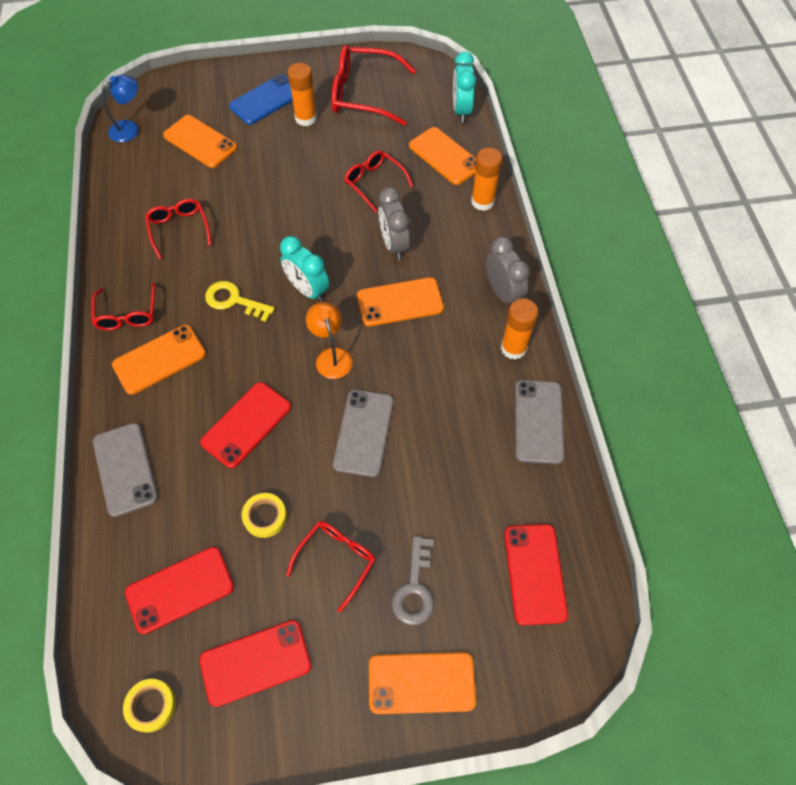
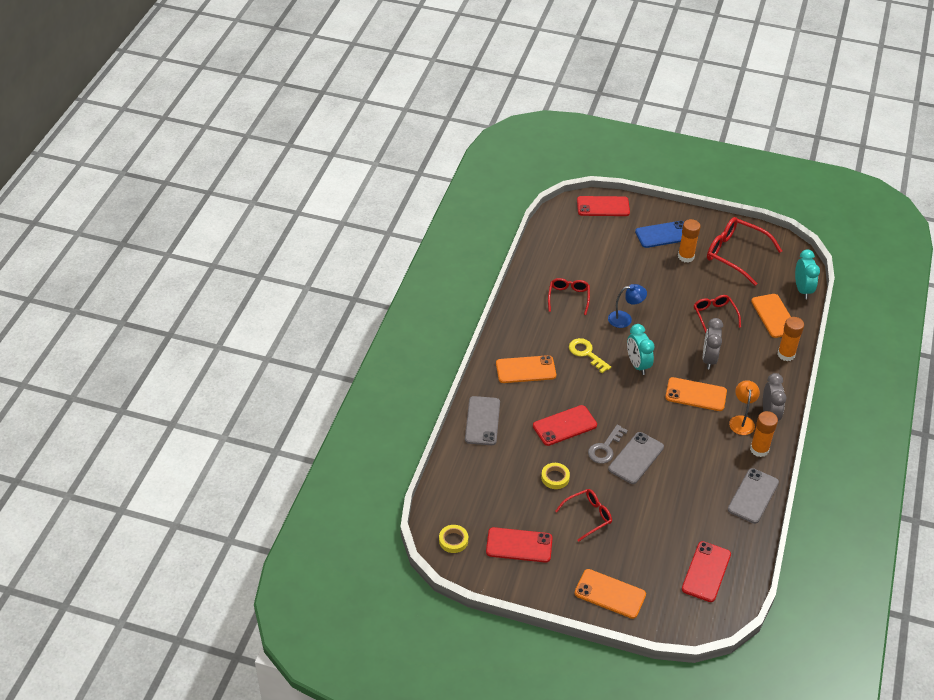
camera: 25 degrees right, 15 degrees down
(127, 314) = (515, 336): red glasses -> none
(130, 128) = (561, 222): blue lamp -> blue lamp (625, 319)
(180, 589) = (490, 493): red phone -> red phone (603, 206)
(200, 142) = (605, 247): orange phone -> none
(331, 356) = (635, 409): orange lamp -> orange lamp (741, 421)
(415, 588) = (628, 549): grey key -> grey key (605, 448)
(461, 110) = (802, 290): turquoise clock -> turquoise clock turned 150 degrees clockwise

